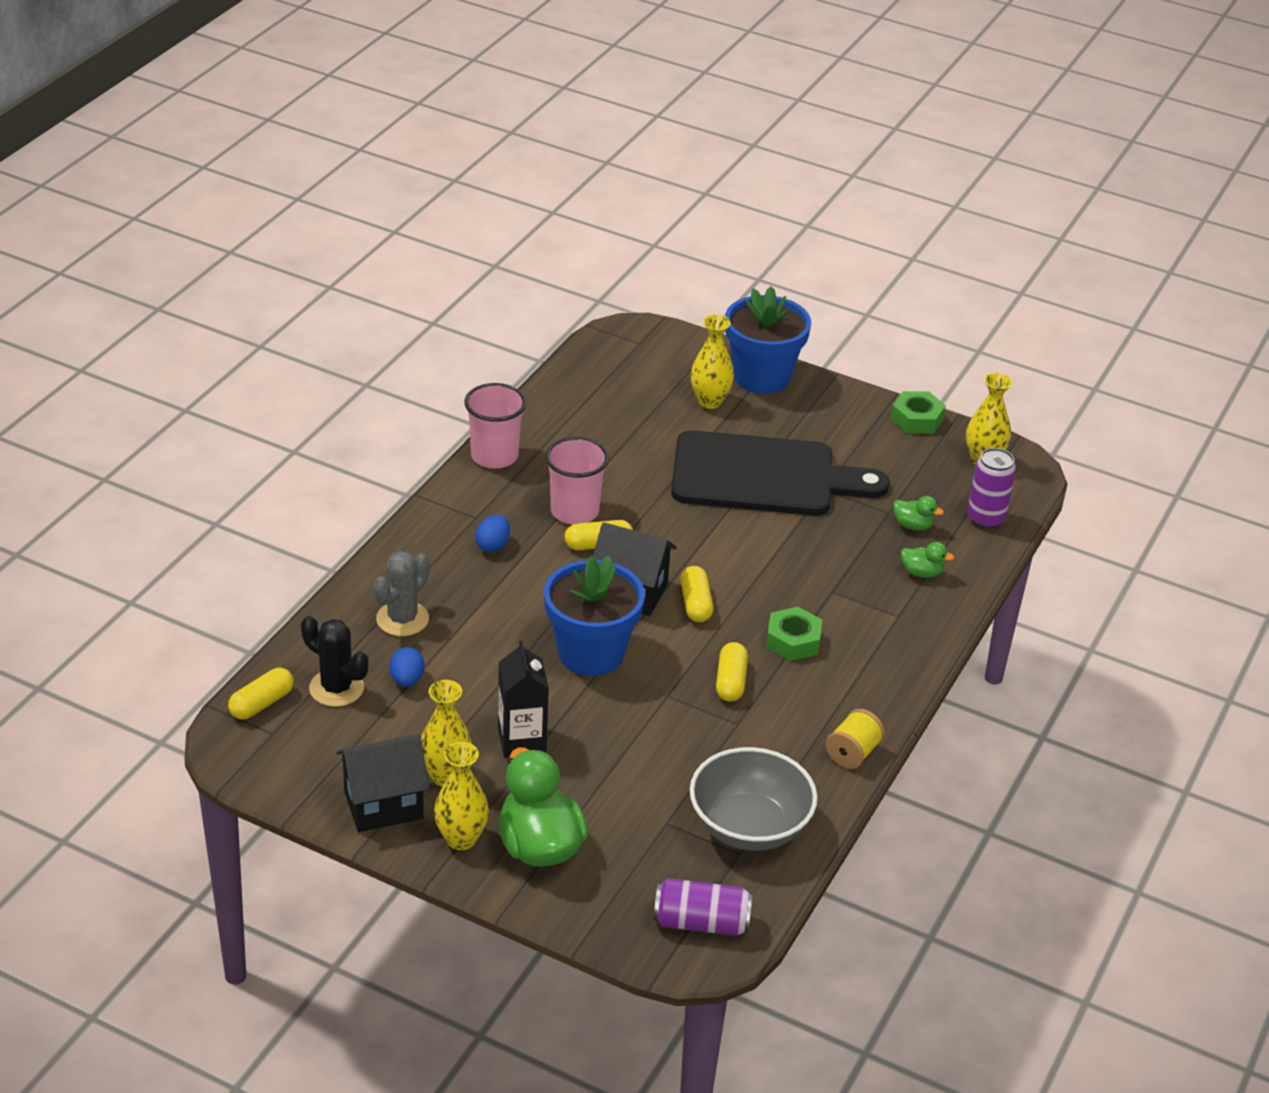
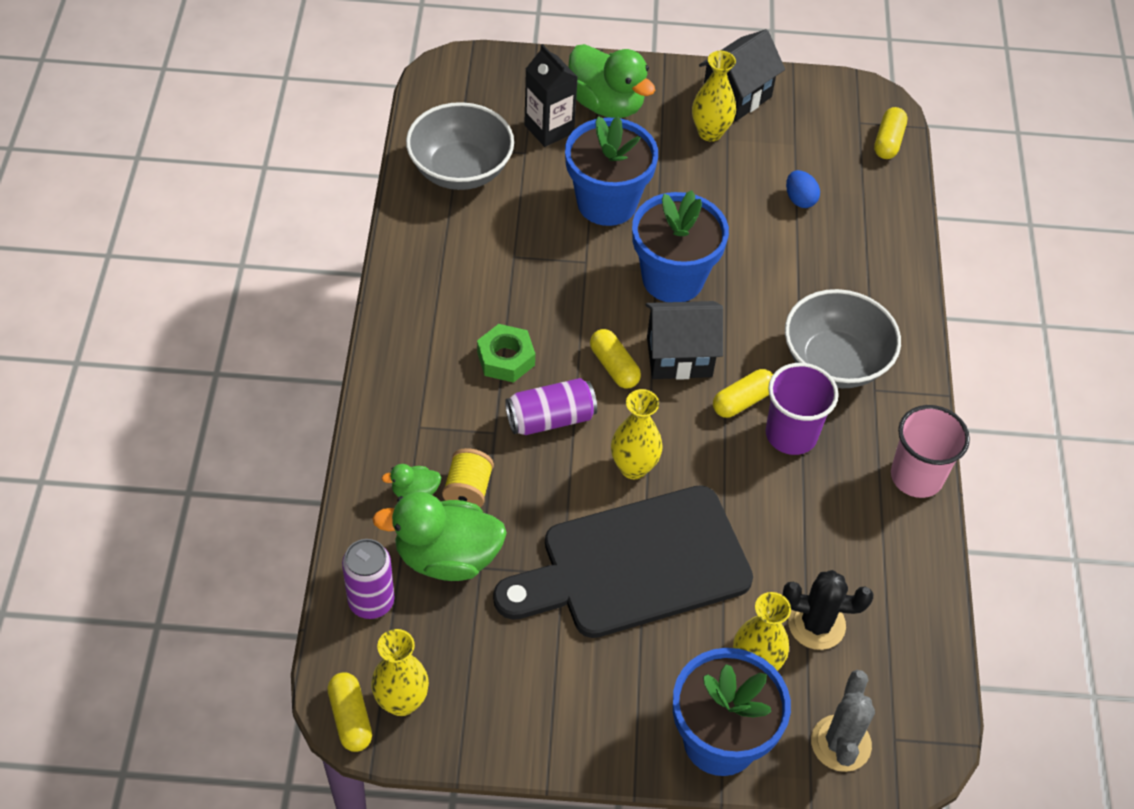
camera: 155 degrees right, 15 degrees up
(336, 688) = (846, 173): black cactus -> black cactus (816, 624)
(402, 619) = (848, 254): grey cactus -> grey cactus (841, 743)
(461, 839) = (664, 91): yellow vase -> yellow vase (633, 467)
(493, 545) = (834, 362): blue egg -> grey bowl
(522, 740) = (675, 180): black carton -> black carton (549, 129)
(574, 511) = (791, 434): pink cup -> purple cup
(610, 741) = (607, 203): none -> blue flower pot
(701, 923) = (460, 89): purple can -> purple can (550, 419)
(731, 681) = (539, 294): yellow capsule -> yellow capsule (350, 718)
(852, 753) = (405, 262): yellow spool -> yellow spool (468, 490)
(913, 525) = (447, 557): green duck -> green duck, size x2.15
(917, 419) = (505, 744): green nut -> none

